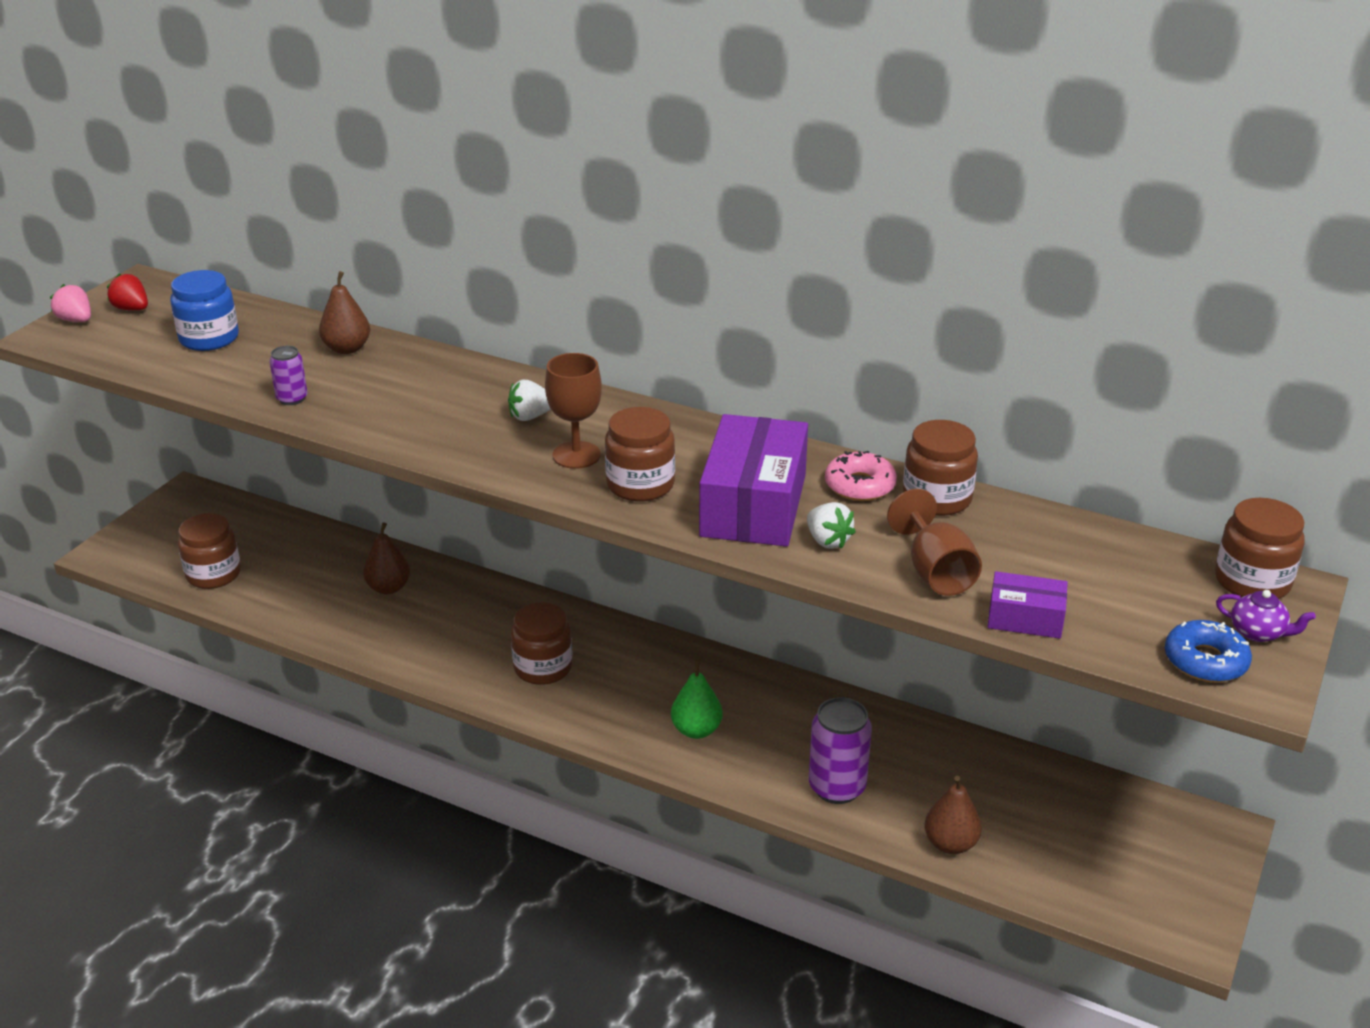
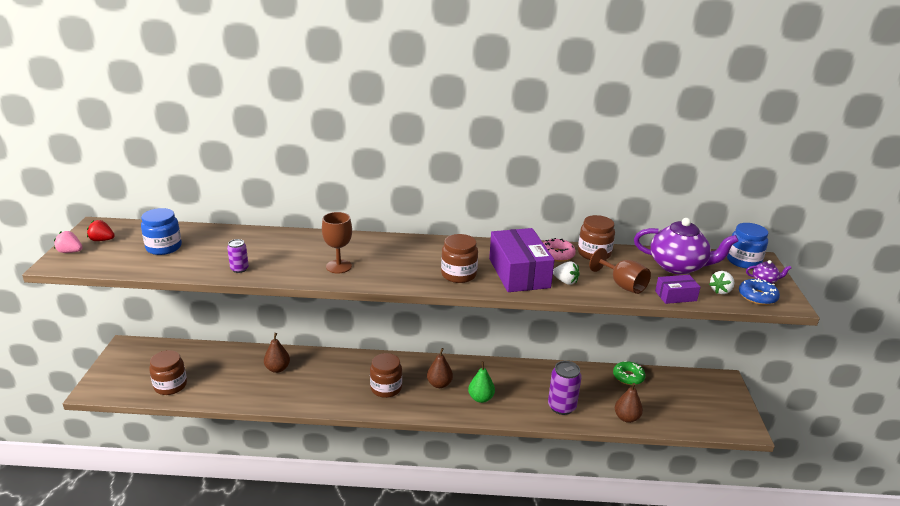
camera: 25 degrees left, 5 degrees down
(347, 349) = (250, 239): brown pear -> brown pear (439, 384)
(530, 416) = (376, 254): white strawberry -> white strawberry (720, 291)
(576, 455) = (415, 267): brown goblet -> brown goblet (339, 266)
(1015, 768) = (628, 377): none -> green donut
(1091, 561) = (678, 266): none -> purple teapot
(1252, 582) = (743, 261): brown jar -> blue jar

